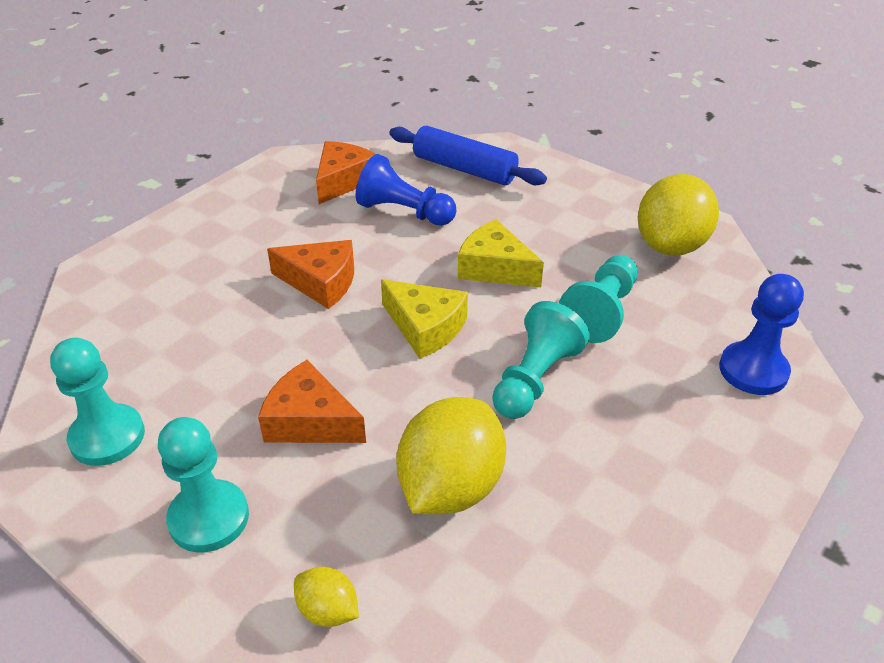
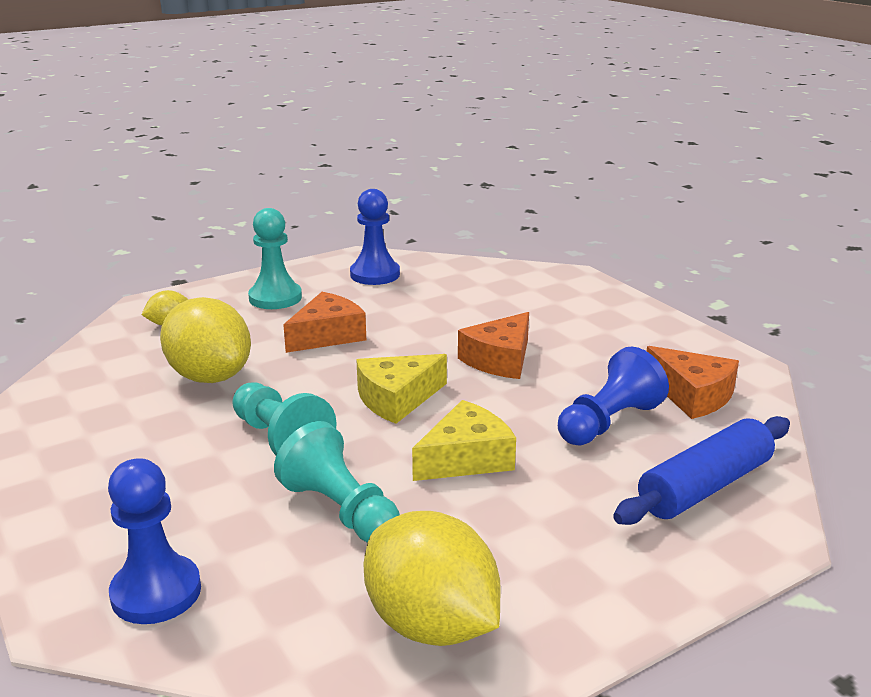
camera: 110 degrees right, 15 degrees down
(107, 437) = (375, 274): turquoise pawn -> blue pawn

